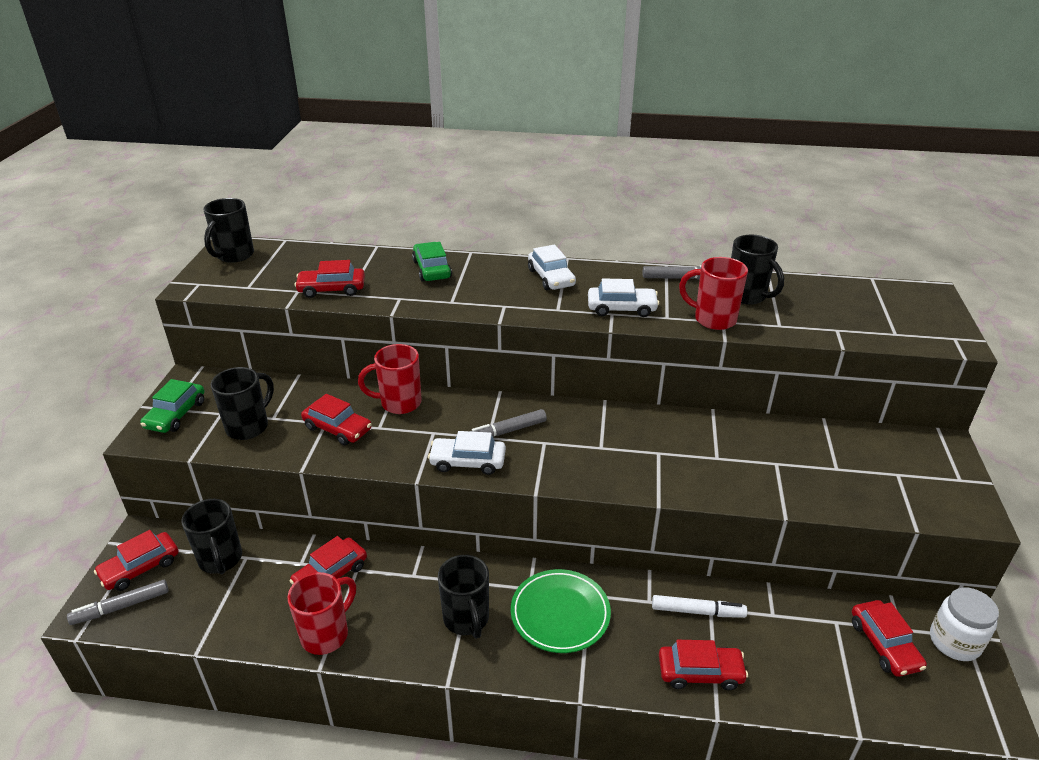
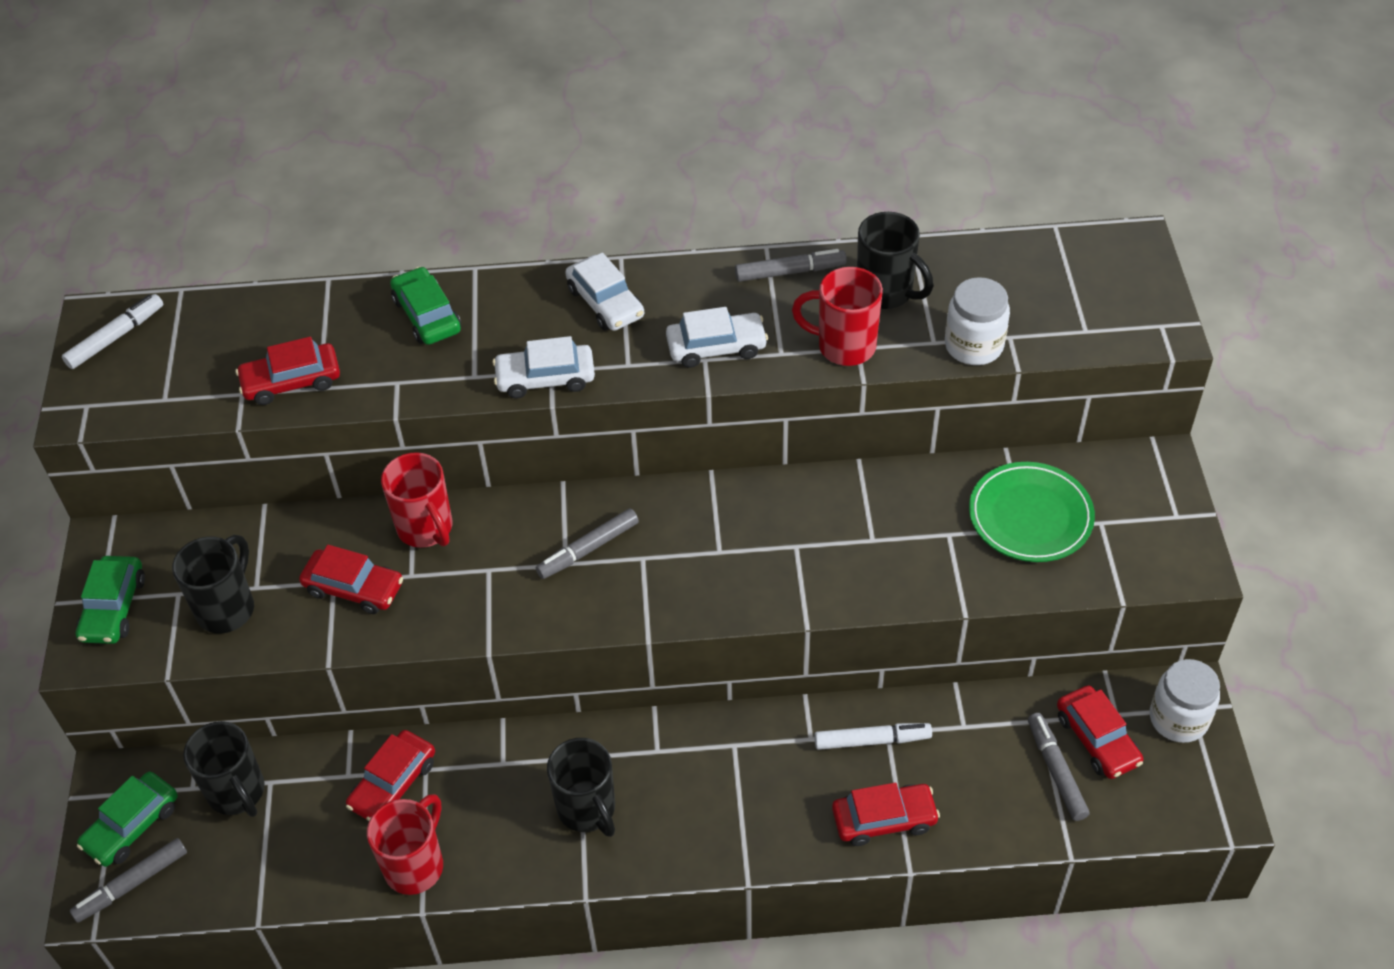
camera: 10 degrees left, 15 degrees up
(140, 568) = (132, 825): red car -> green car
(234, 256) = (115, 337): black mug -> white marker
(399, 403) = (426, 529): red mug -> red mug turned 105 degrees counterclockwise
(468, 462) = (548, 608): white car -> white car (545, 378)
(560, 614) = (703, 778): green plate -> green plate (1030, 516)
(809, 331) = (973, 345): none -> white jar
(848, 663) = (1056, 771): none -> grey marker

